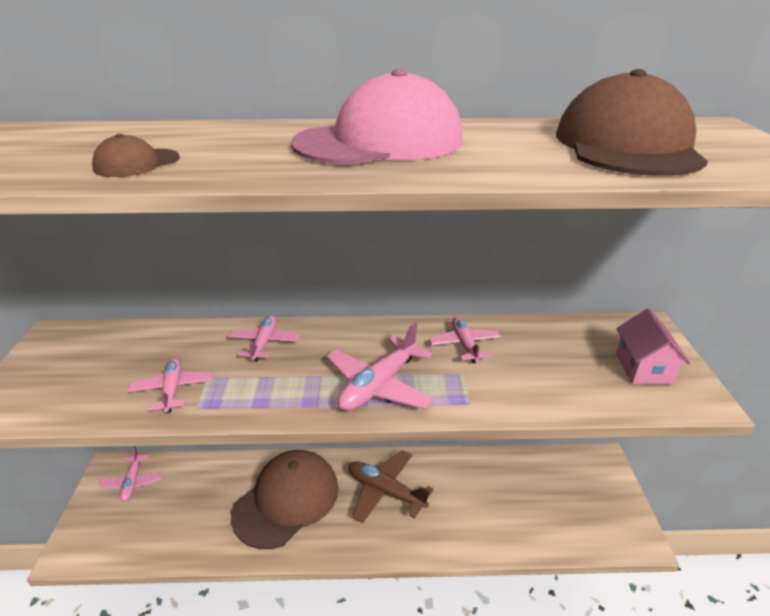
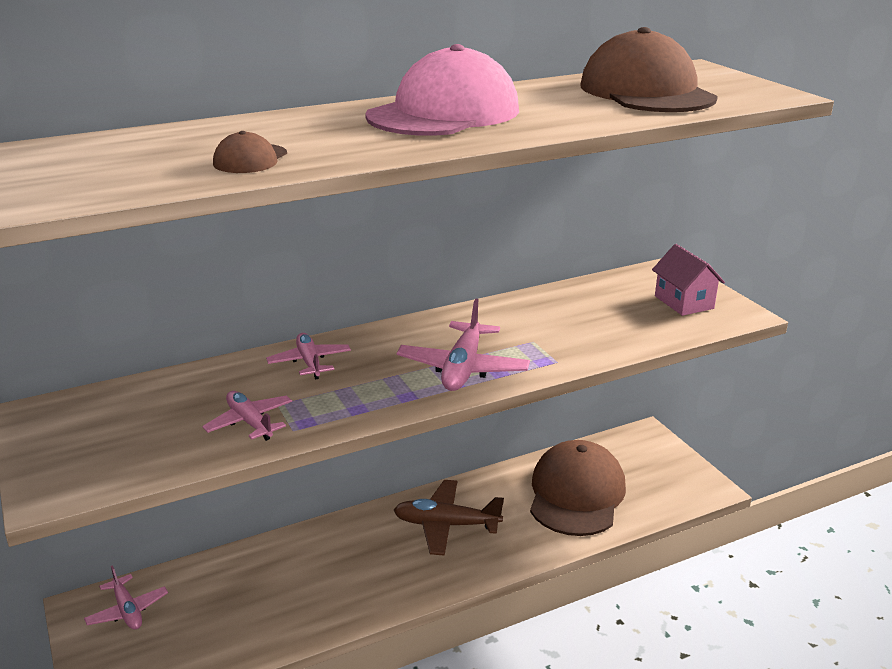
camera: 25 degrees left, 5 degrees down
(286, 500) = (340, 566): brown cap -> brown cap (576, 494)
(464, 345) = (517, 319): pink plane -> none

